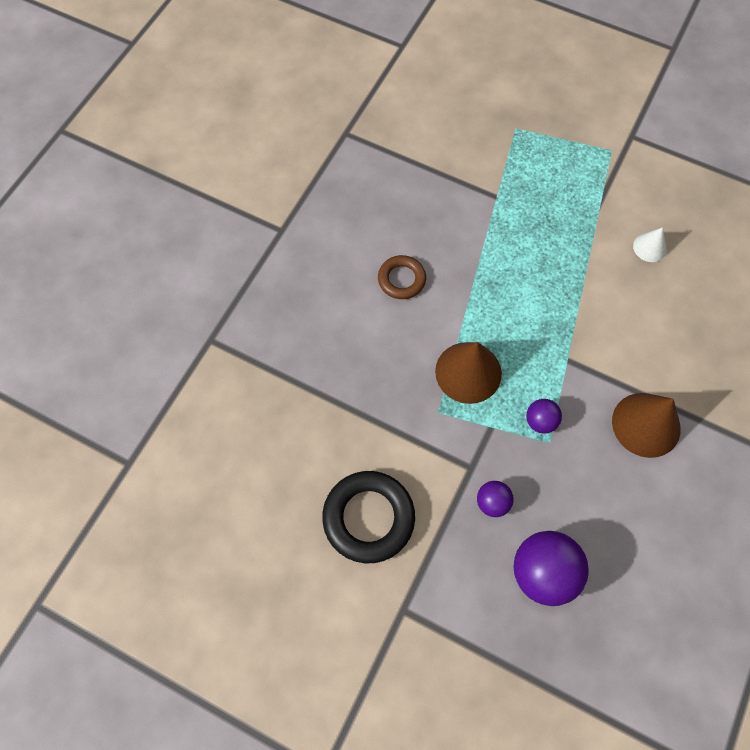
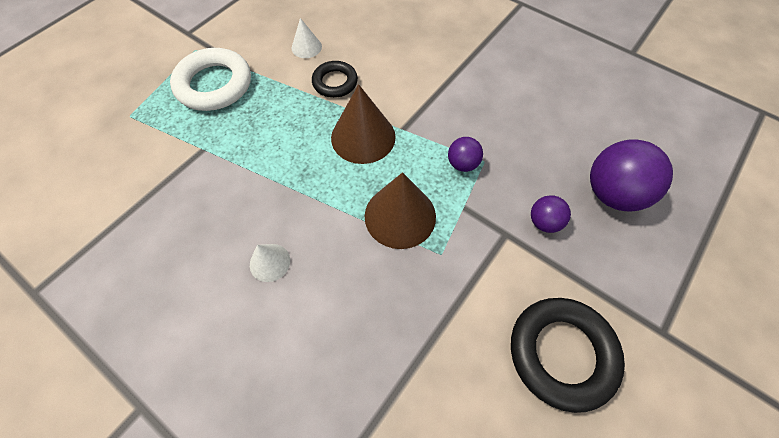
camera: 80 degrees left, 5 degrees down
(401, 279) = (270, 262): brown ring -> white cone
(572, 181) = (214, 85): none -> white ring
(609, 285) = (335, 82): none -> black ring
(646, 424) = (474, 88): brown cone -> brown cone (363, 137)

